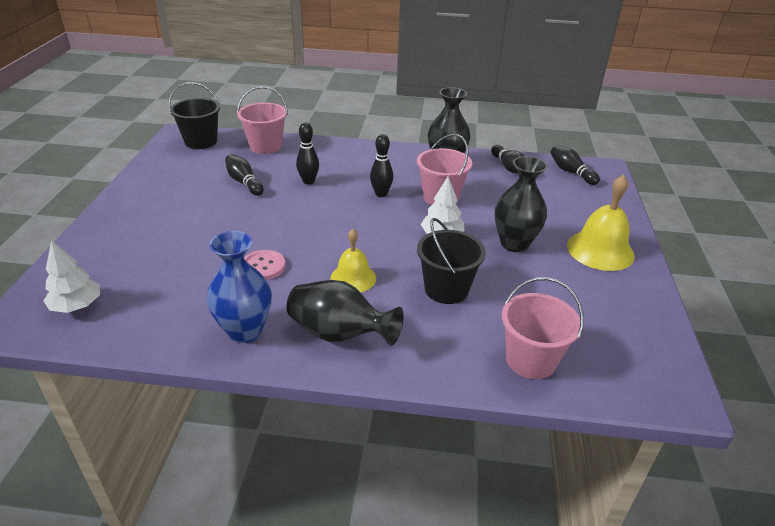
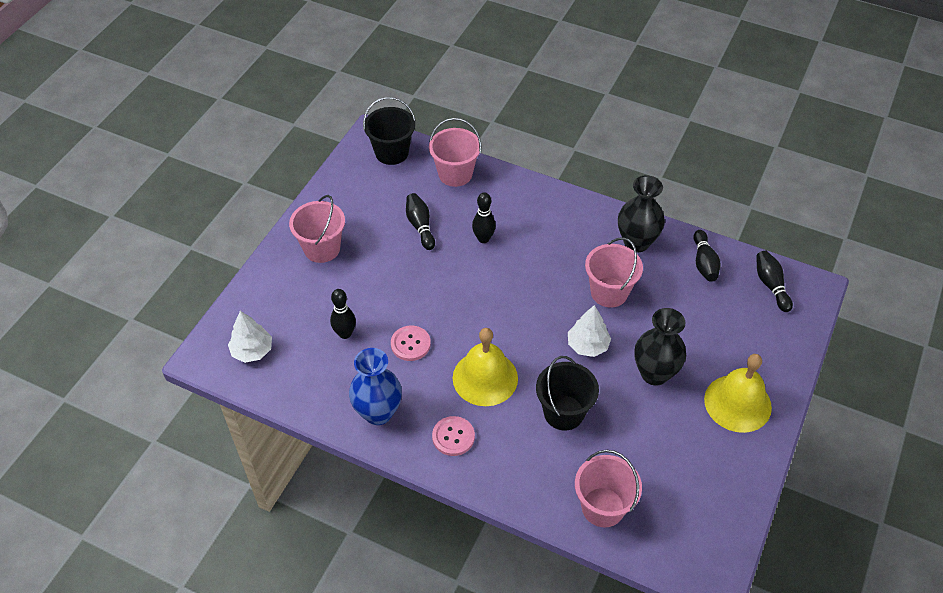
camera: 20 degrees right, 15 degrees up
(145, 212) = (322, 248): none -> pink bucket
(339, 334) = (453, 437): black vase -> pink button
(353, 278) = (485, 378): yellow bell -> yellow bell, size x1.54
(381, 194) = (550, 273): black bowling pin -> black bowling pin (345, 333)

